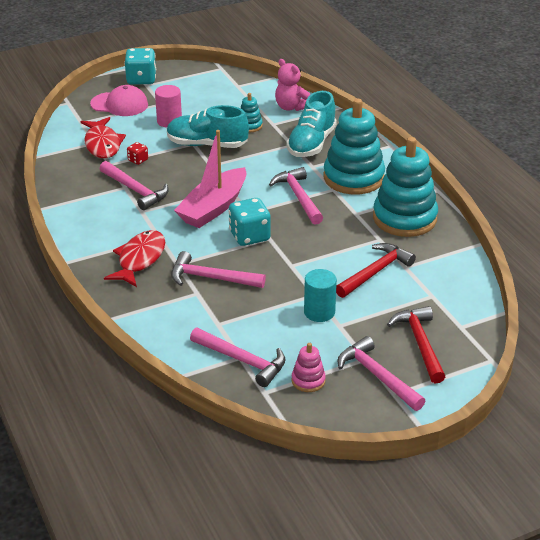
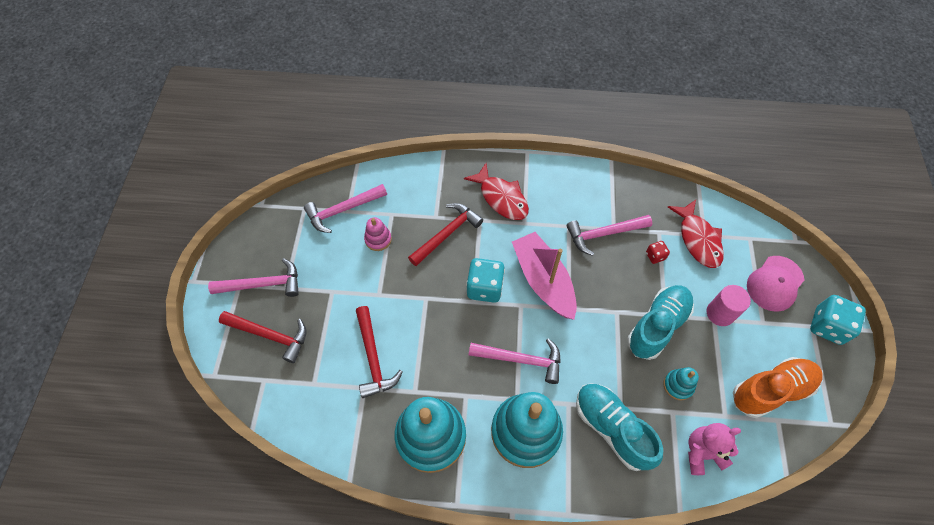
camera: 120 degrees right, 25 degrees up
(102, 144) = (698, 239): red fish -> red fish turned 120 degrees counterclockwise
(211, 278) = (447, 234): pink hammer -> red hammer
(217, 91) = (771, 390): none -> orange shoe
(308, 380) = (293, 239): pink stacking toy -> pink stacking toy (378, 239)
(319, 312) = (356, 286): turquoise cylinder -> none

